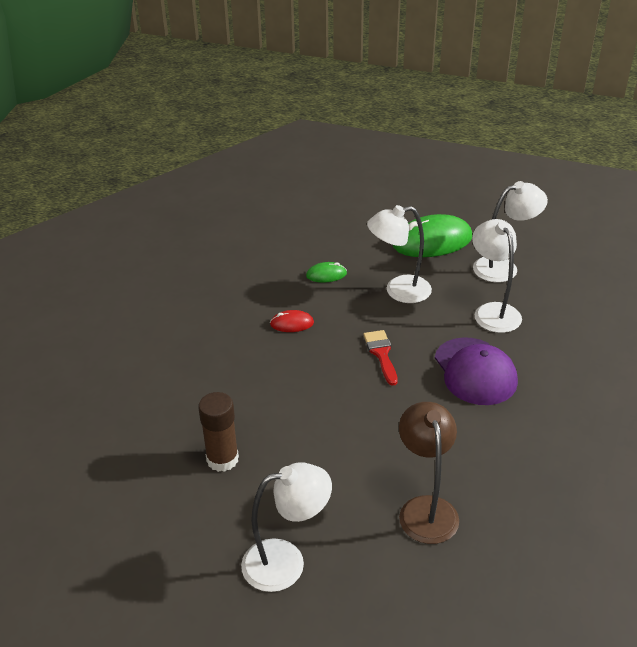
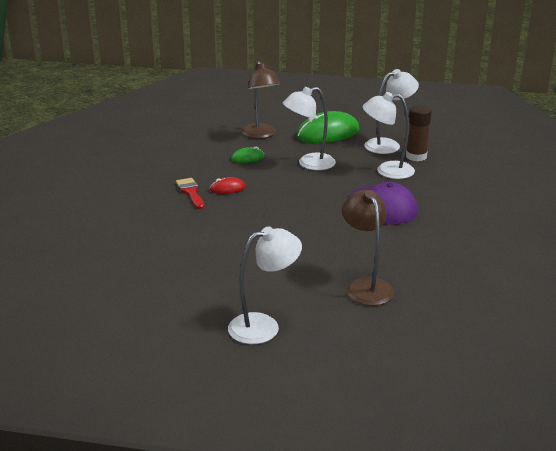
camera: 10 degrees left, 10 degrees down
(222, 459) = (194, 272): brown glue stick -> brown glue stick (416, 156)
(350, 237) = (261, 135): none -> brown lamp
(381, 354) = (305, 201): red brush -> red brush (190, 192)
(493, 311) = (387, 170): white lamp -> white lamp turned 60 degrees counterclockwise

